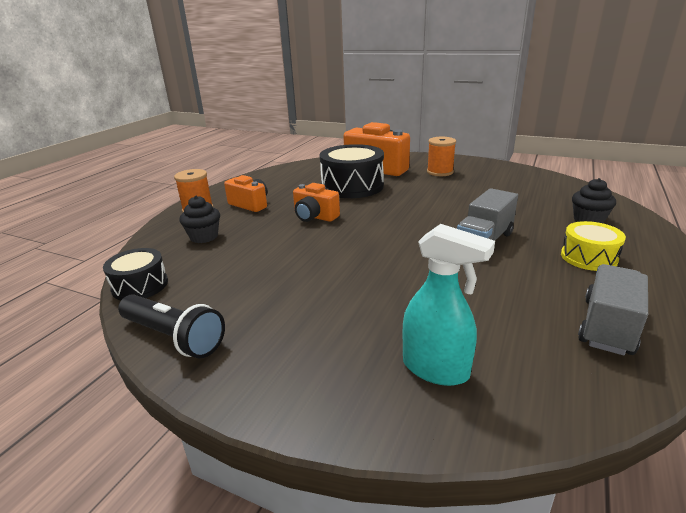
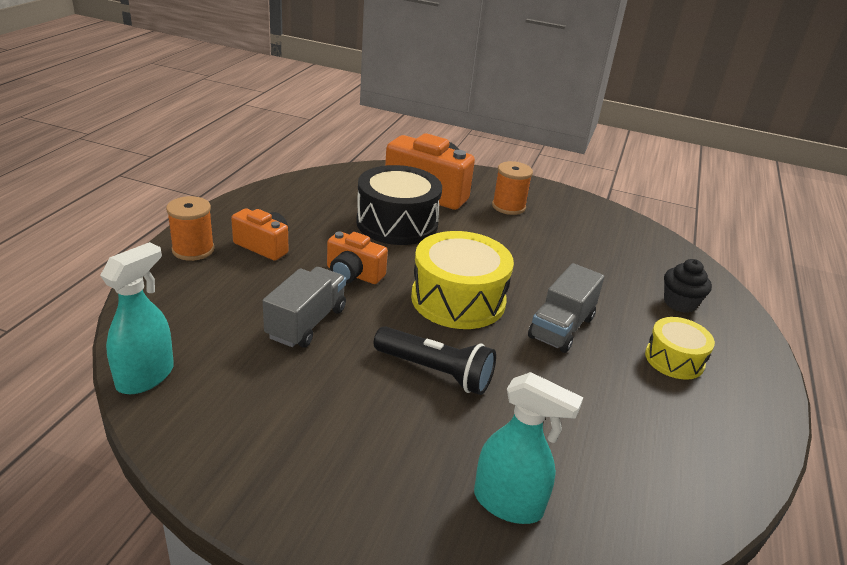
camera: 10 degrees left, 5 degrees up
(140, 285) = (146, 376): black drum -> turquoise spray bottle
(173, 337) = (208, 455): black flashlight -> black flashlight (435, 372)
(204, 237) = (212, 299): black cupcake -> none
(397, 227) = (458, 299): none -> yellow drum
(607, 326) = (683, 454): grey truck -> grey truck (306, 323)

